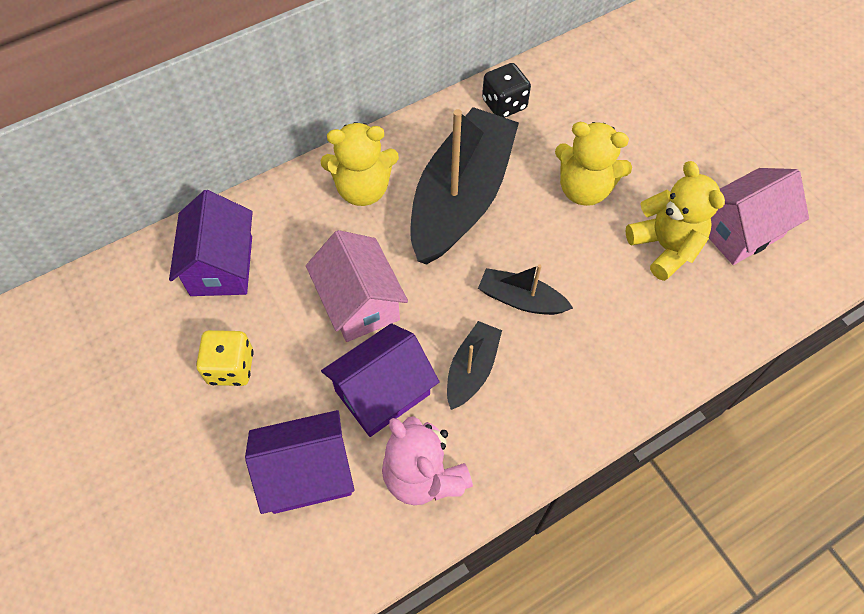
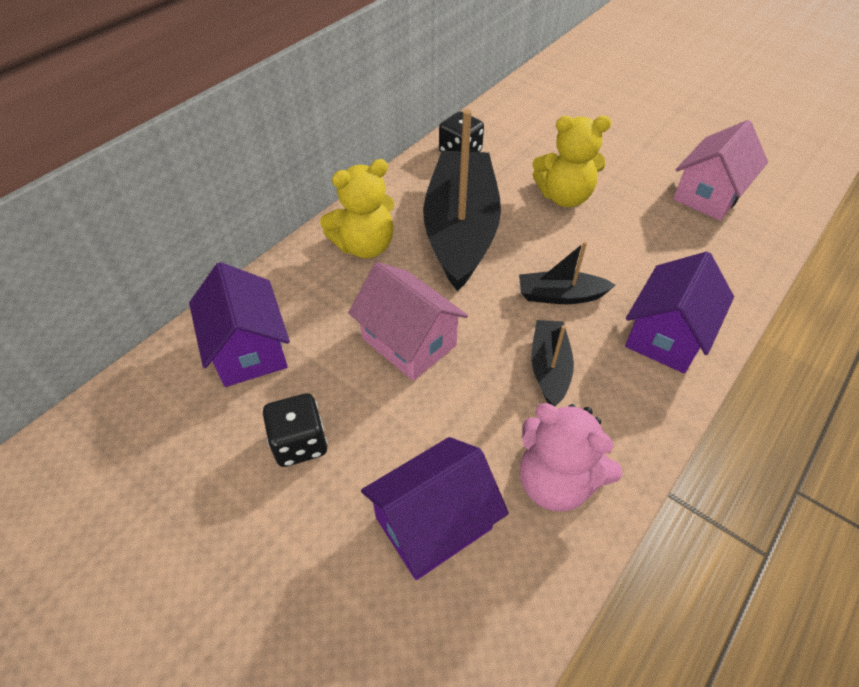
camera: 20 degrees left, 10 degrees down
(231, 367) = (299, 443): yellow dice -> black dice
(382, 392) = (473, 416): purple house -> purple house (666, 335)
(665, 247) = (657, 222): yellow teddy bear -> none

